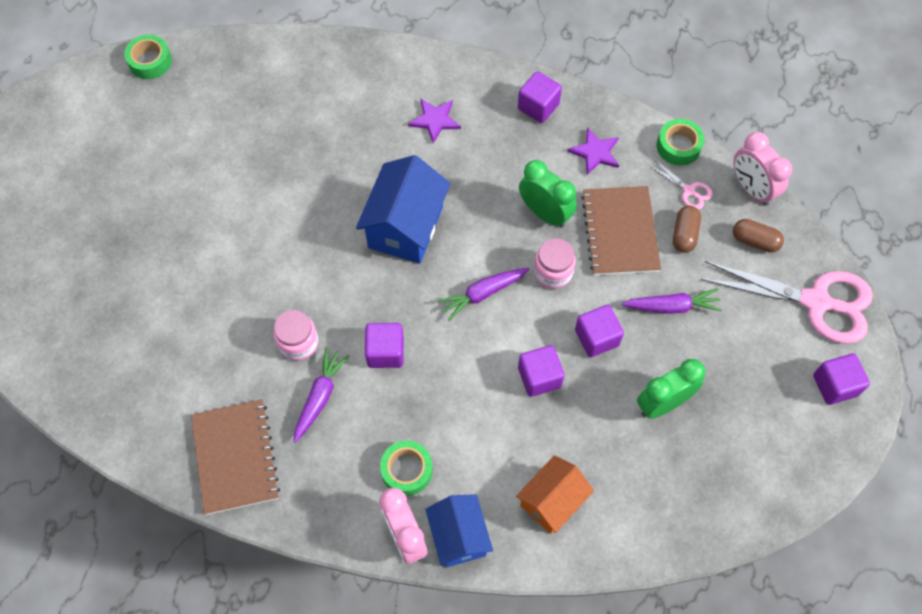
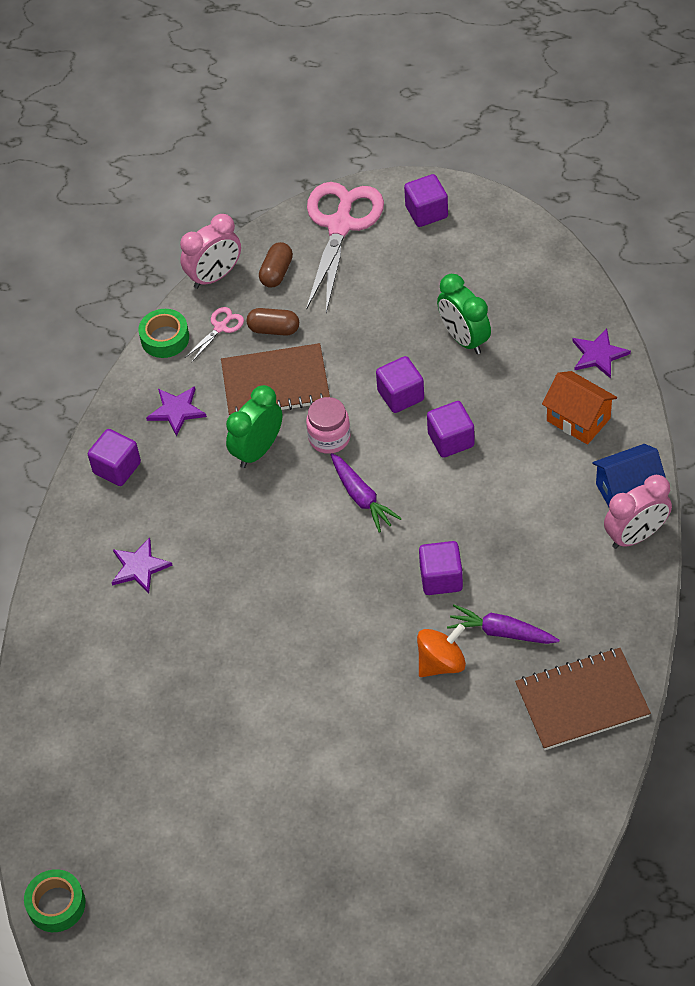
camera: 90 degrees left, 10 degrees down
(298, 343) = (441, 663): pink jar -> orange spinning top
(405, 227) = (285, 579): blue house -> none
(407, 470) = (568, 542): green tape -> none
(634, 534) = (598, 355): none -> purple star
(671, 306) = (358, 336): purple carrot -> none

